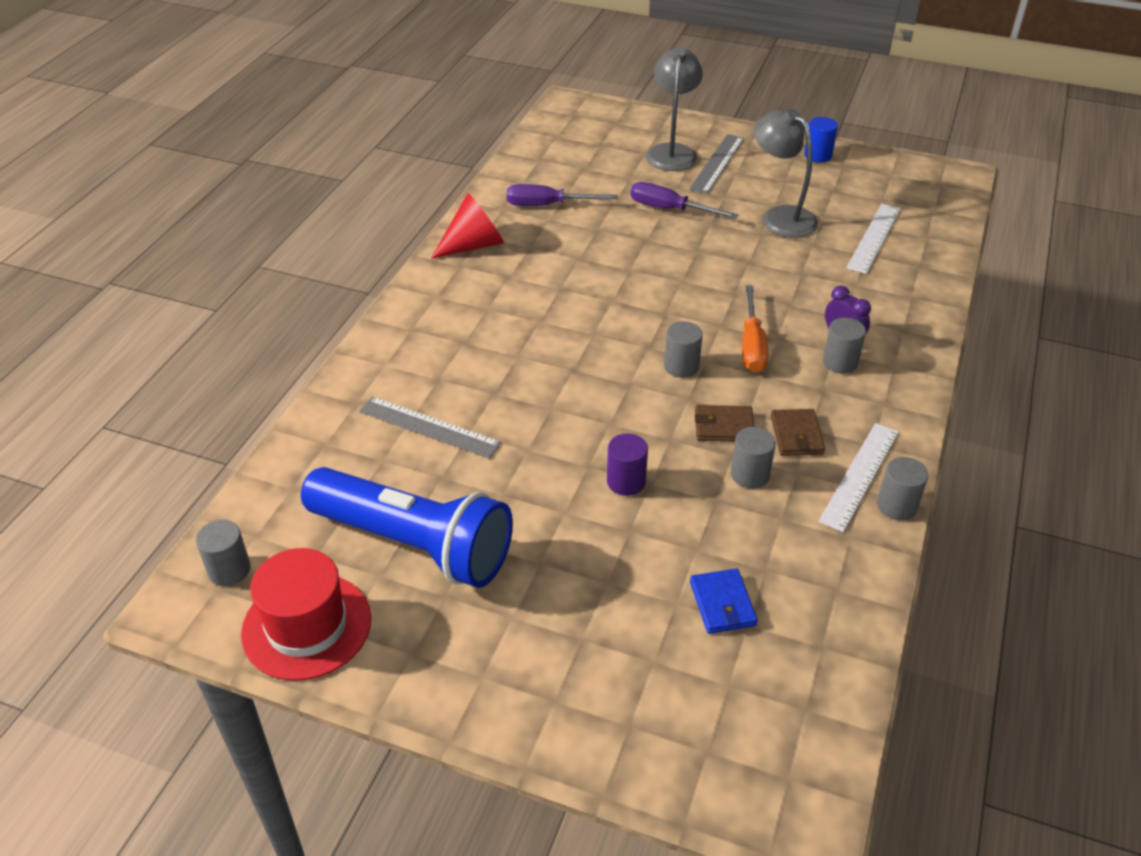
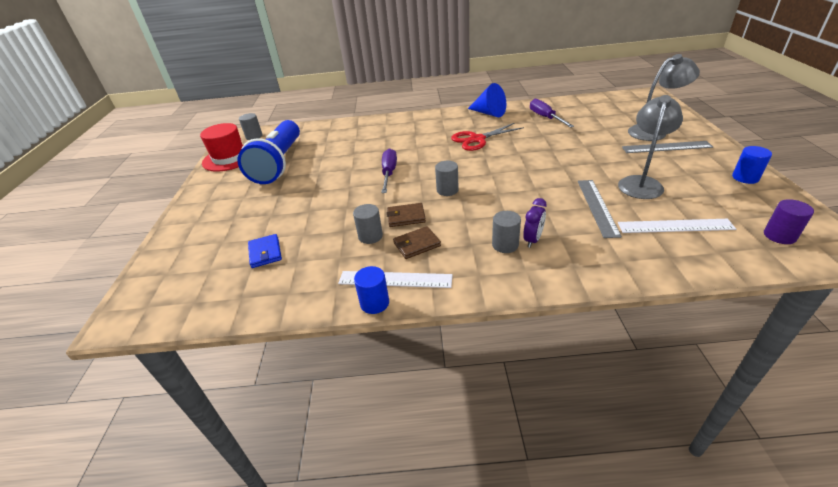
camera: 70 degrees right, 5 degrees down
(429, 427) = (351, 144): grey ruler -> grey ruler (597, 207)
(474, 245) = (489, 113): red cone -> blue cone
(553, 288) = (477, 139): none -> red scissors
(626, 481) = (343, 200): purple cylinder -> purple cylinder (779, 236)
(669, 209) = (591, 147): purple screwdriver -> purple screwdriver (389, 173)
(722, 604) = (265, 252): blue wallet -> blue wallet turned 75 degrees counterclockwise
(724, 426) = (406, 217): brown wallet -> brown wallet turned 75 degrees counterclockwise
(752, 345) = (489, 207): orange screwdriver -> none
(896, 505) = (374, 303): grey cylinder -> blue cylinder

